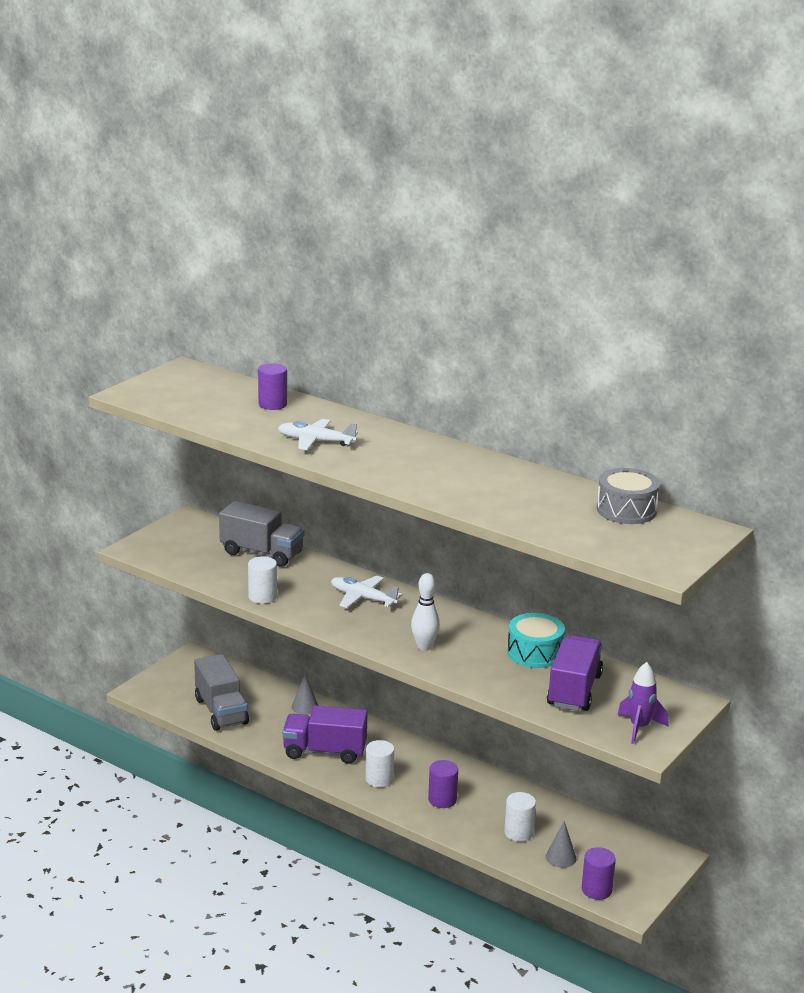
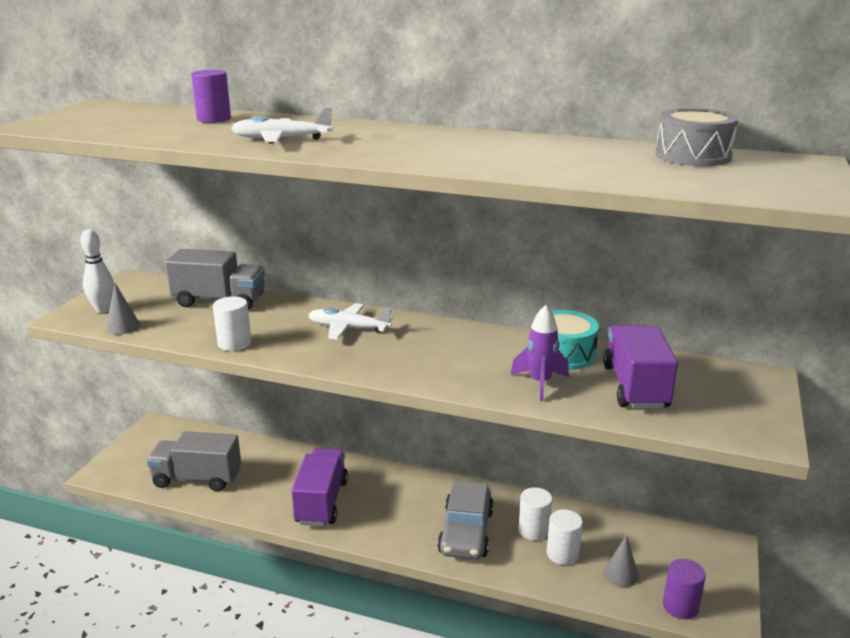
camera: 15 degrees left, 0 degrees up
(221, 711) = (197, 478): grey truck -> grey truck turned 135 degrees clockwise
(305, 707) = (285, 457): grey cone -> grey cone (123, 326)
(324, 751) = (321, 502): purple truck -> purple truck turned 105 degrees clockwise
(379, 779) = (390, 522): white cylinder -> white cylinder (533, 530)
(424, 647) = (442, 367): white bowling pin -> white bowling pin (103, 309)
(442, 800) = (466, 532): purple cylinder -> grey car
(639, 728) = (738, 416): purple rocket -> purple rocket (540, 383)

